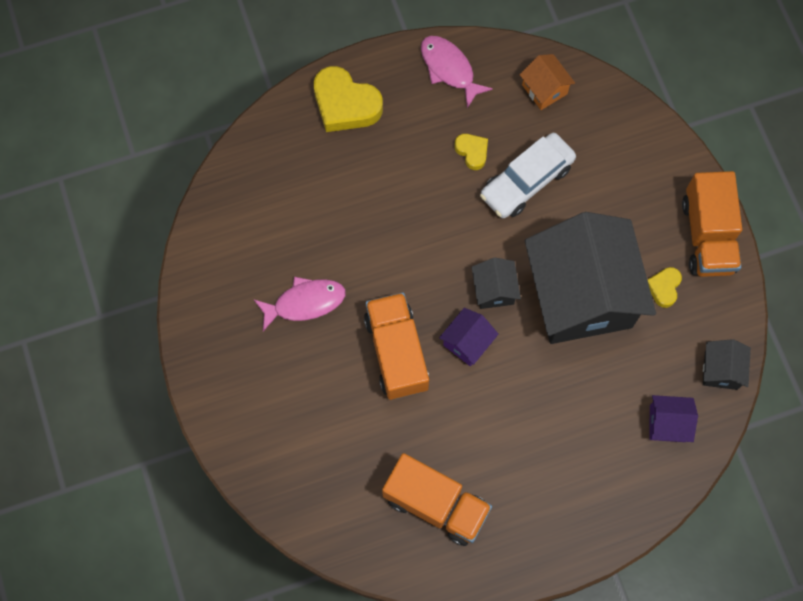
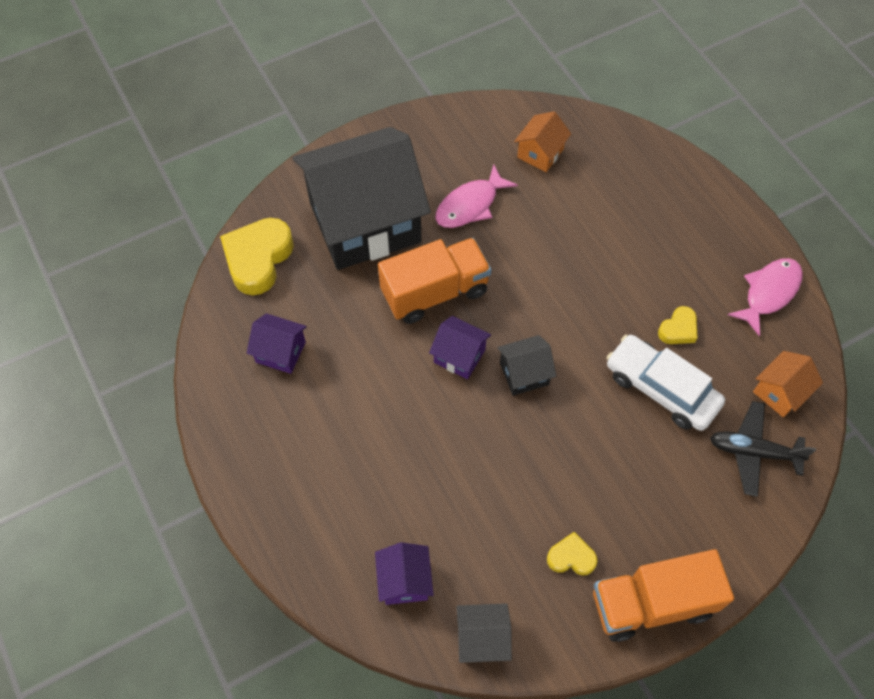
camera: 80 degrees right, 10 degrees down
(257, 225) = (540, 153): none -> orange house
(305, 302) = (470, 205): pink fish -> pink fish turned 75 degrees clockwise
(345, 104) = (693, 205): yellow heart -> yellow heart (258, 259)
(436, 504) = (281, 352): orange truck -> purple house
(581, 295) = (539, 464): black house -> black house (364, 222)
(594, 125) = (753, 452): none -> black plane

